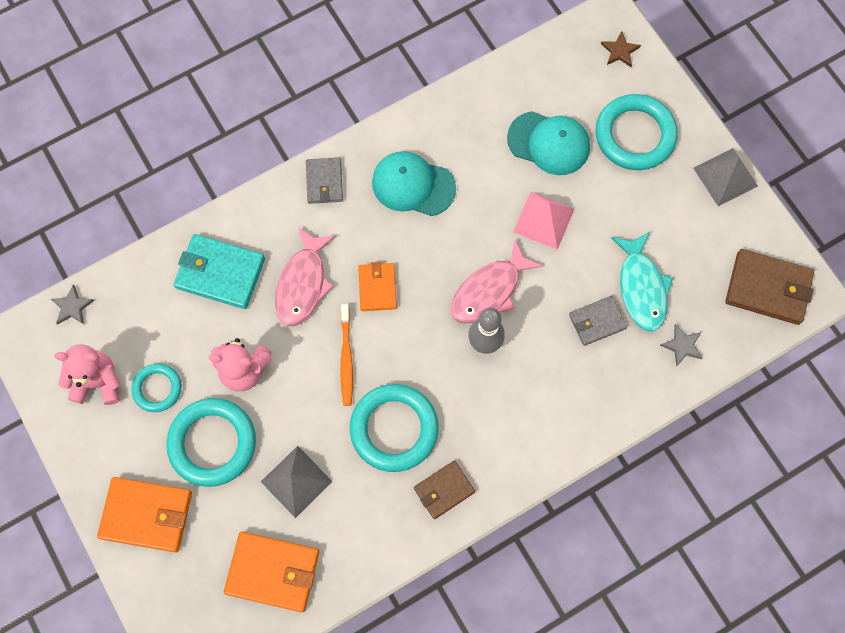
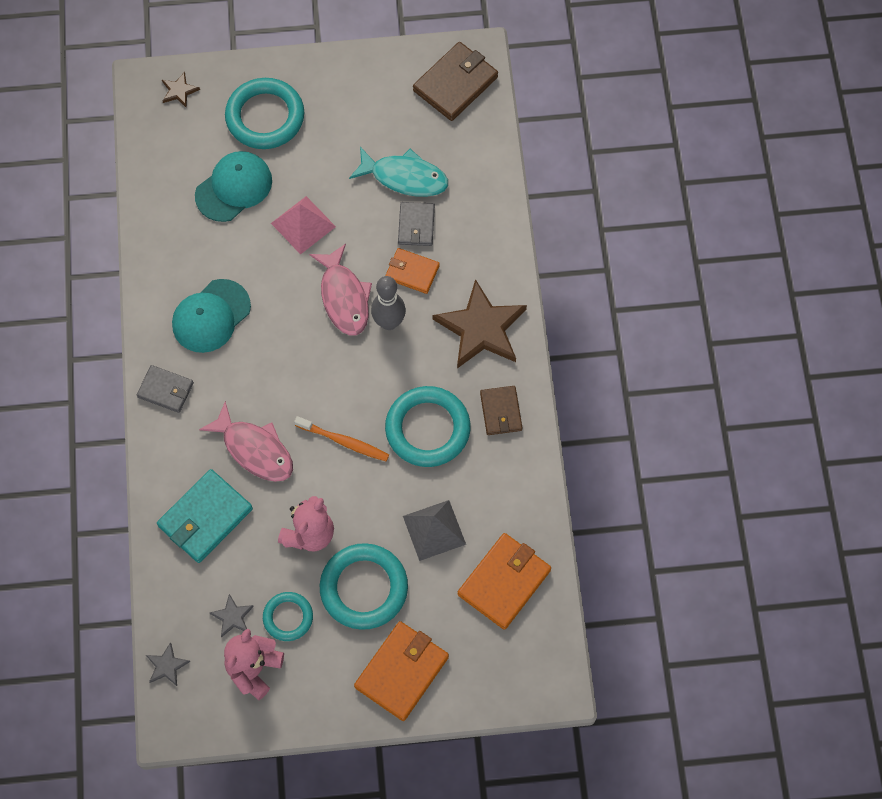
camera: 65 degrees left, 5 degrees down
(377, 288) = (292, 388): orange wallet -> orange wallet (412, 272)
(521, 431) = (481, 328): none -> brown star
(682, 346) = (471, 171): grey star -> grey star (232, 617)
(725, 177) = (342, 67): grey pyramid -> none

